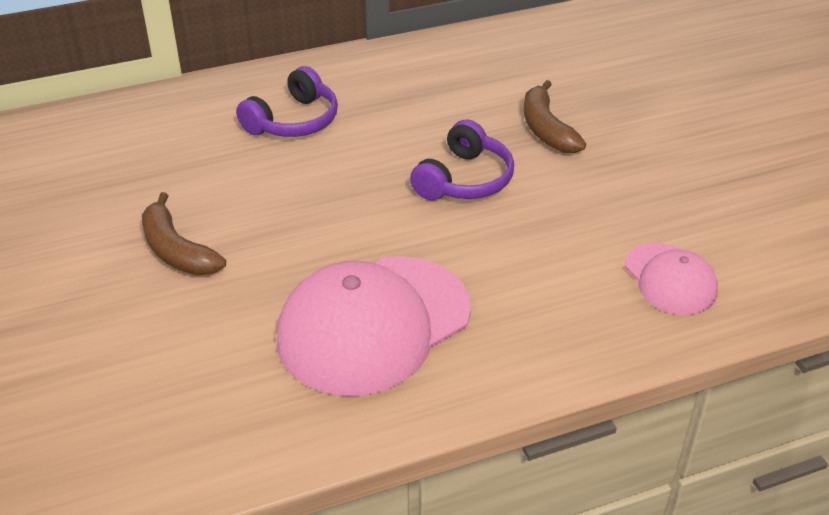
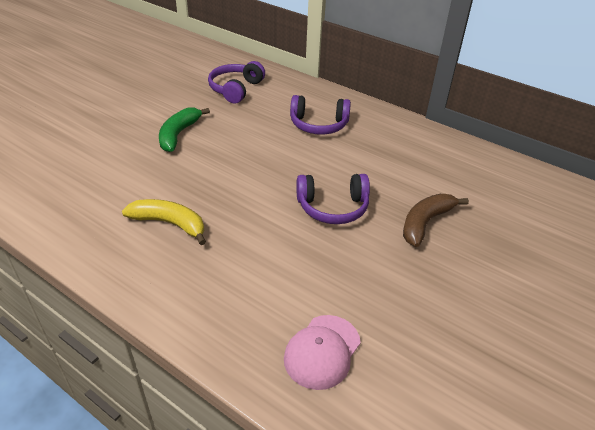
camera: 55 degrees right, 0 degrees up
(121, 155) = (236, 89): none -> purple headphones
(176, 250) = (178, 134): brown banana -> green banana
(374, 324) = (170, 224): pink cap -> yellow banana

